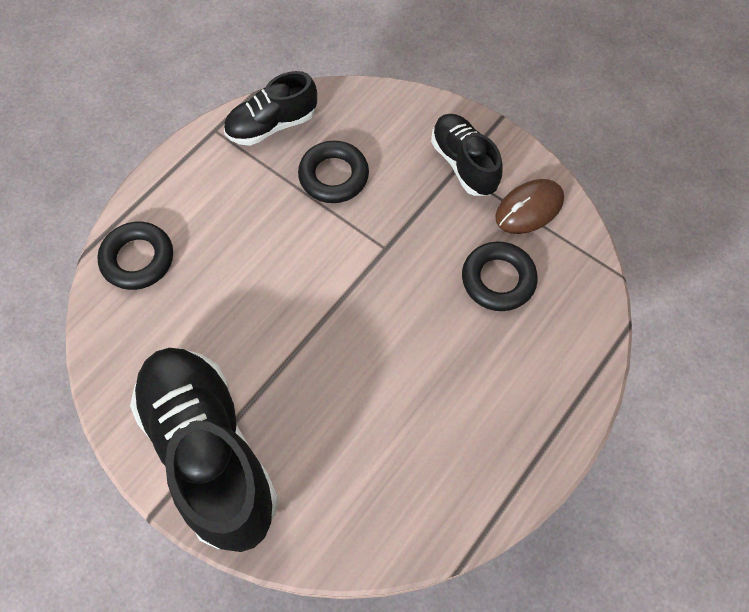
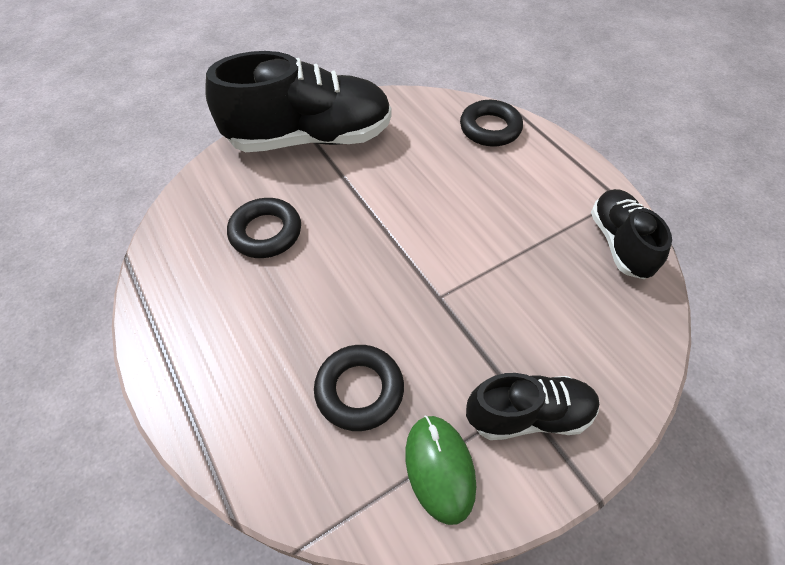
camera: 110 degrees right, 10 degrees down
(333, 176) = (541, 277): black ring -> black ring (266, 232)
(529, 208) = (439, 468): brown mouse -> green mouse

